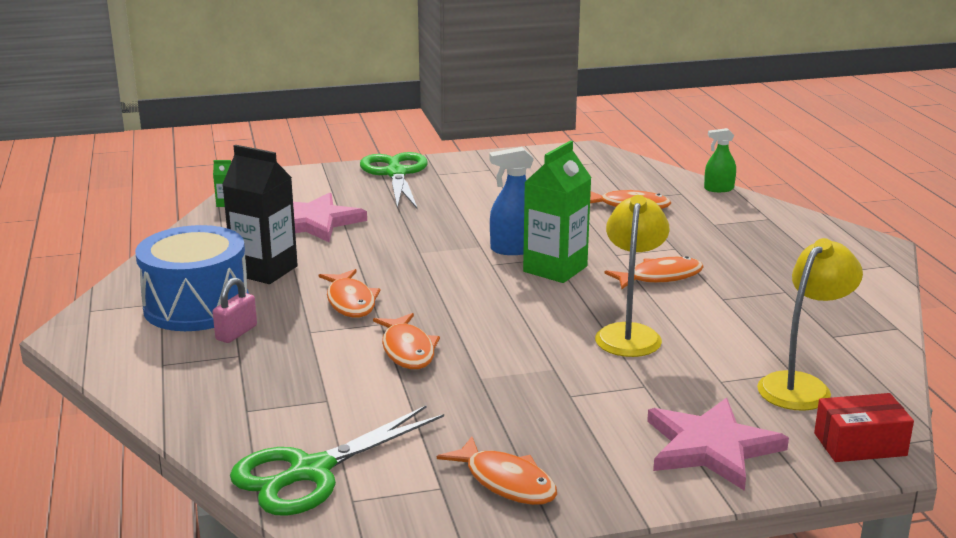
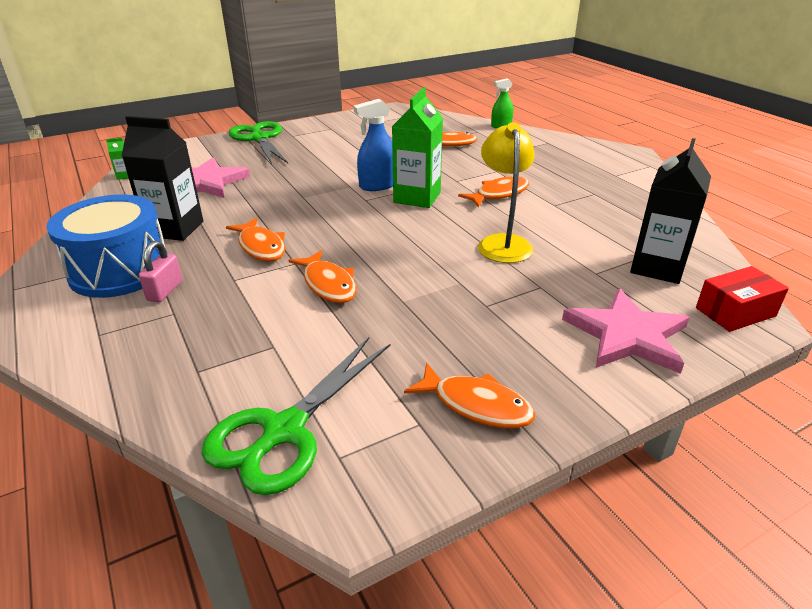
camera: 15 degrees left, 10 degrees up
(801, 385) = (657, 267): yellow lamp -> black carton

